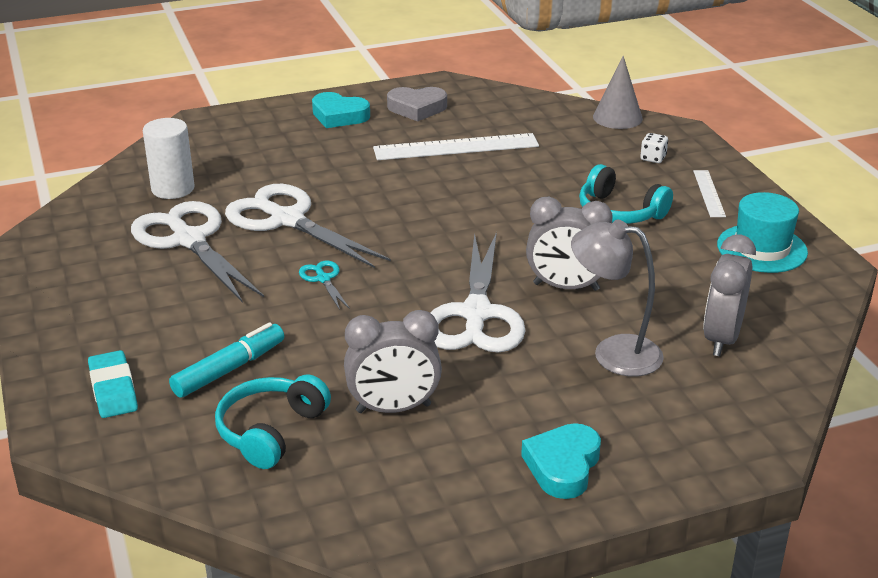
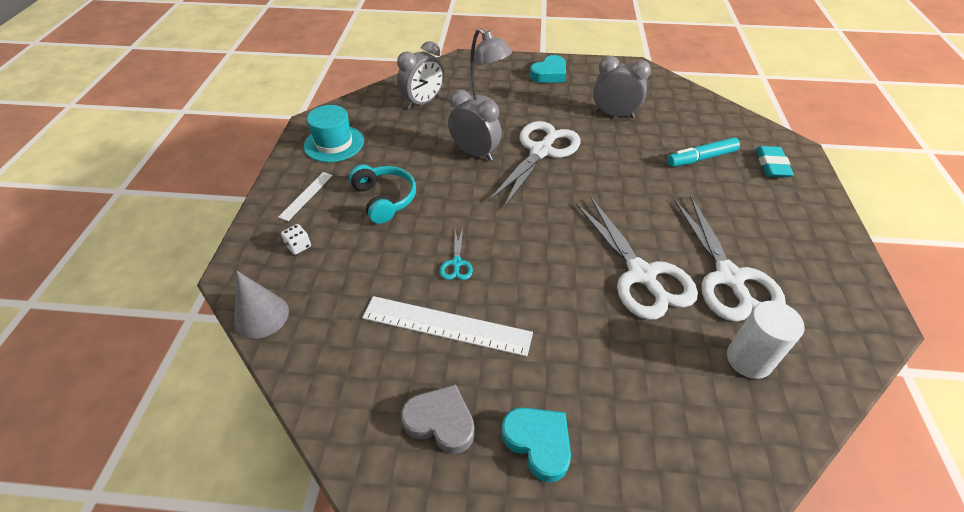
camera: 155 degrees left, 15 degrees up
(270, 431) = (681, 120): turquoise headphones -> none
(323, 279) = (627, 205): turquoise scissors -> turquoise scissors (456, 263)

